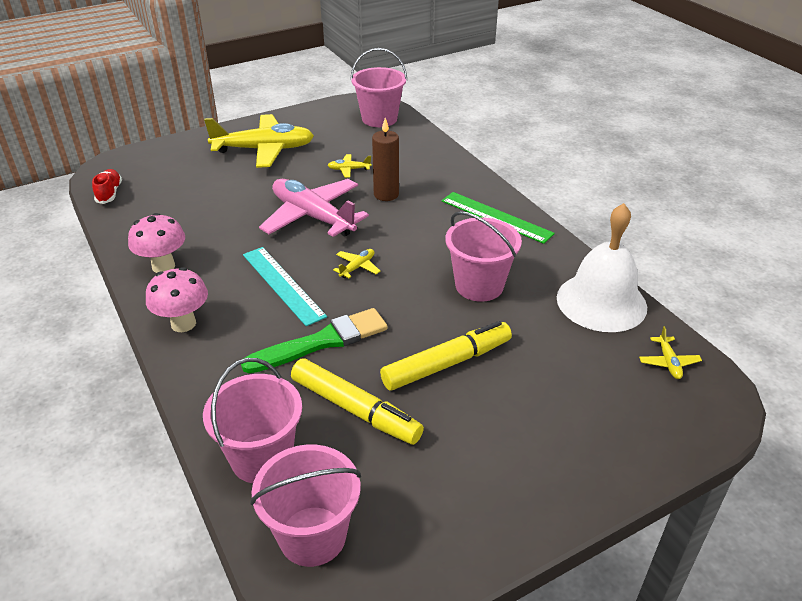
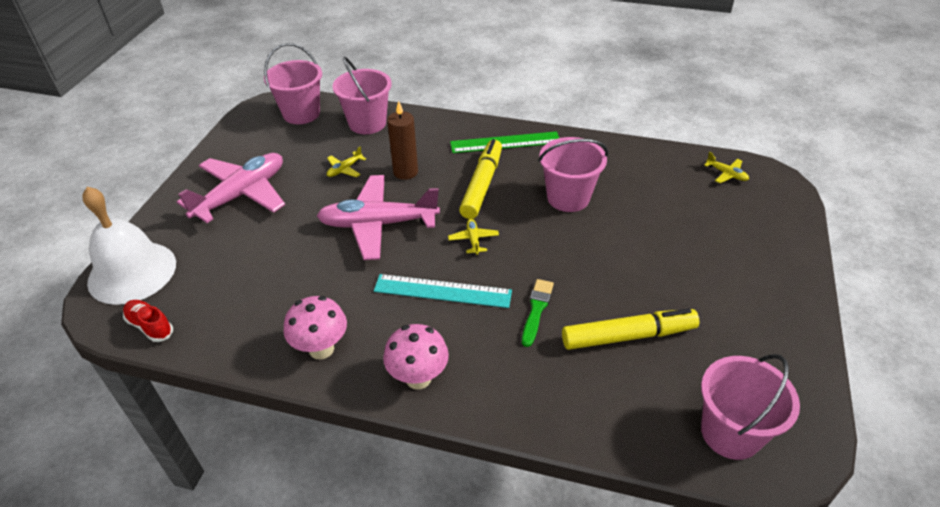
camera: 45 degrees left, 5 degrees up
(262, 458) = (628, 417): pink bucket -> pink bucket (367, 123)
(264, 150) = (241, 195): yellow plane -> pink plane
(322, 342) = (536, 310): green brush -> green brush, size x0.60
(447, 364) = (629, 263): yellow marker -> yellow marker (482, 185)
(601, 302) = (645, 160): white bell -> white bell (132, 272)

